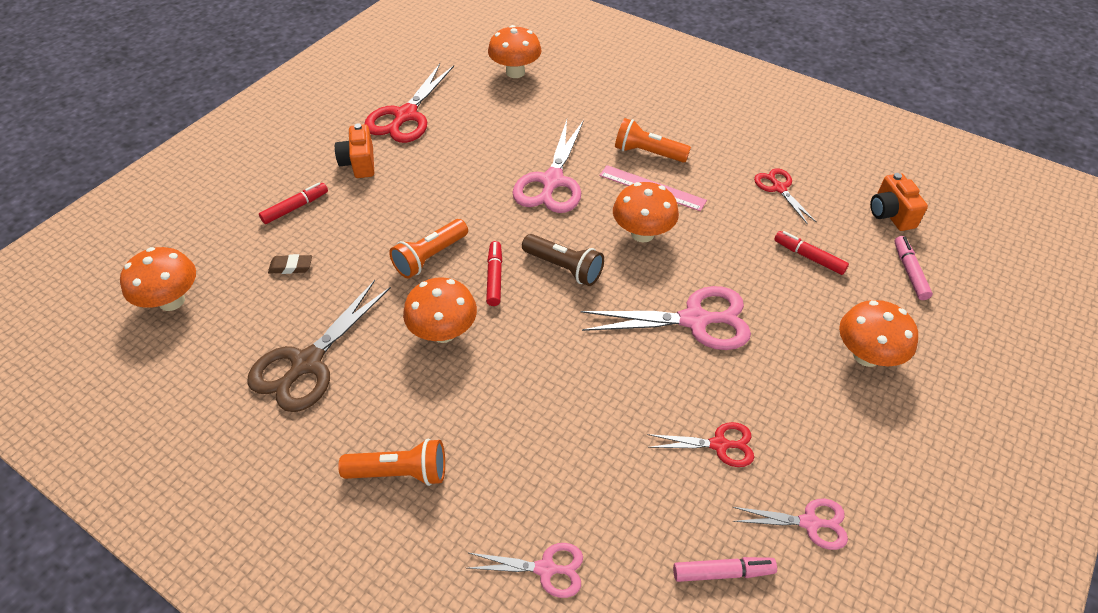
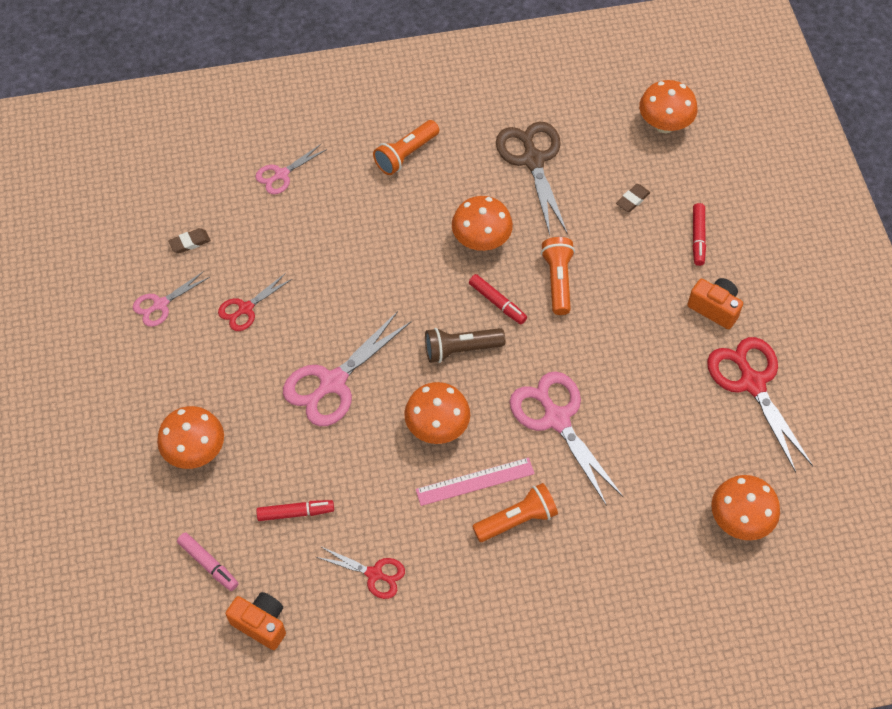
camera: 135 degrees right, 10 degrees up
(723, 572) = (190, 242): pink marker -> brown eraser

